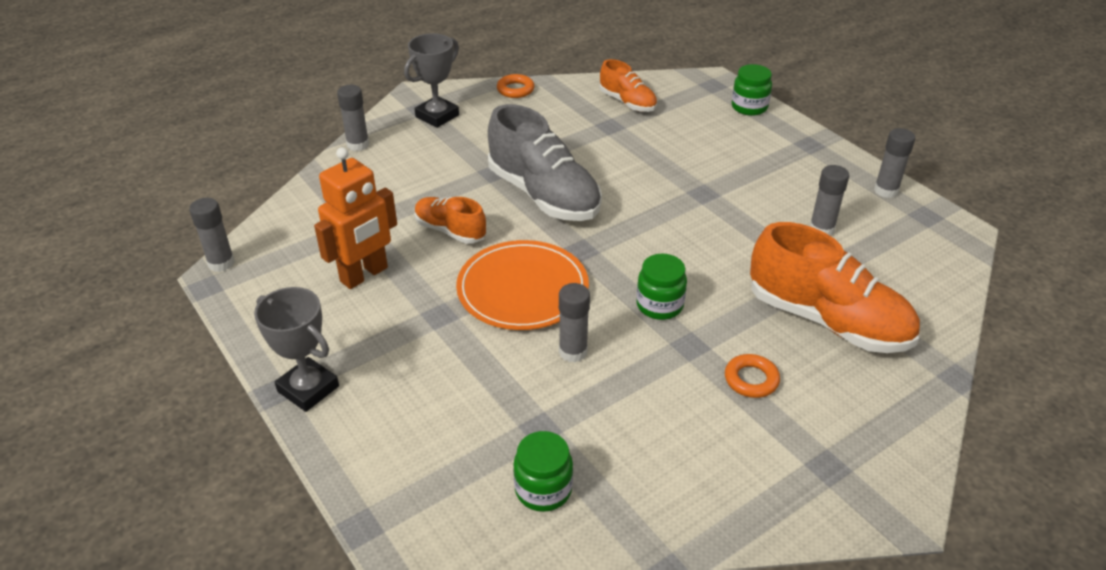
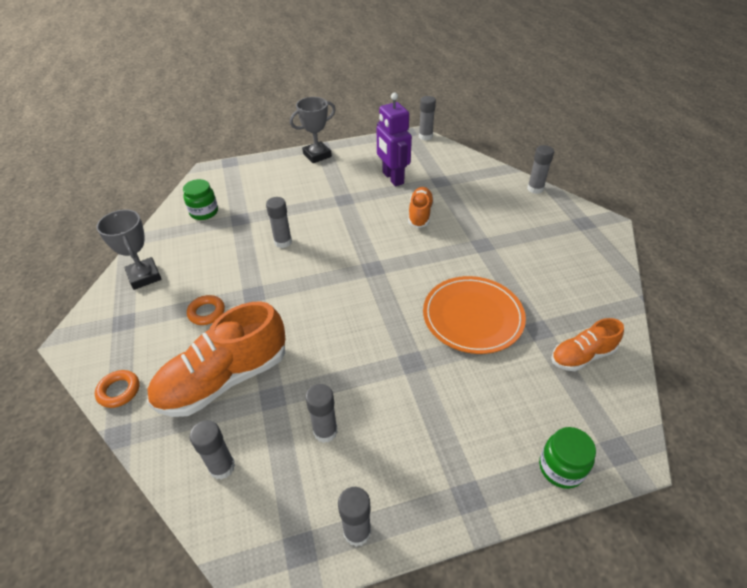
camera: 110 degrees right, 5 degrees up
(364, 275) = (392, 178): orange robot -> purple robot
(437, 116) = (570, 229): grey trophy -> grey trophy (144, 276)
(450, 231) = (420, 214): orange shoe -> orange shoe turned 45 degrees counterclockwise
(515, 90) = (613, 281): orange ring -> orange ring (119, 391)
(522, 289) = (348, 233): orange plate -> orange plate (473, 316)
(543, 195) = (444, 264): grey shoe -> none
(659, 305) = (297, 290): green jar -> none
(912, 283) = (222, 467): none -> grey glue stick

